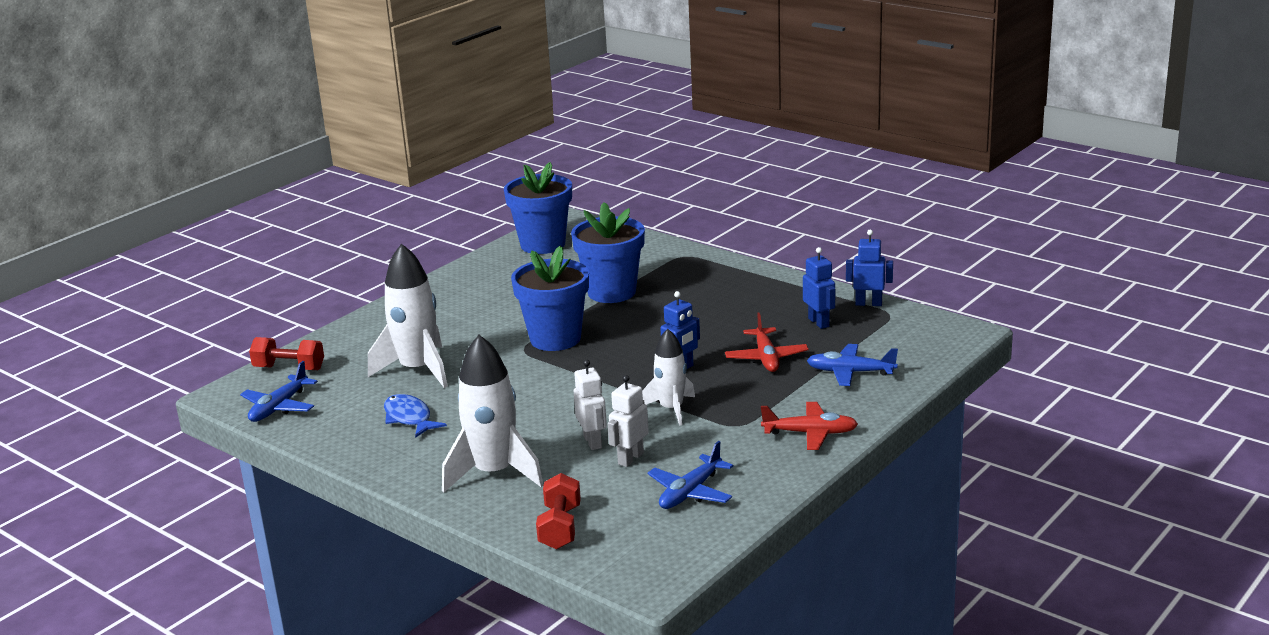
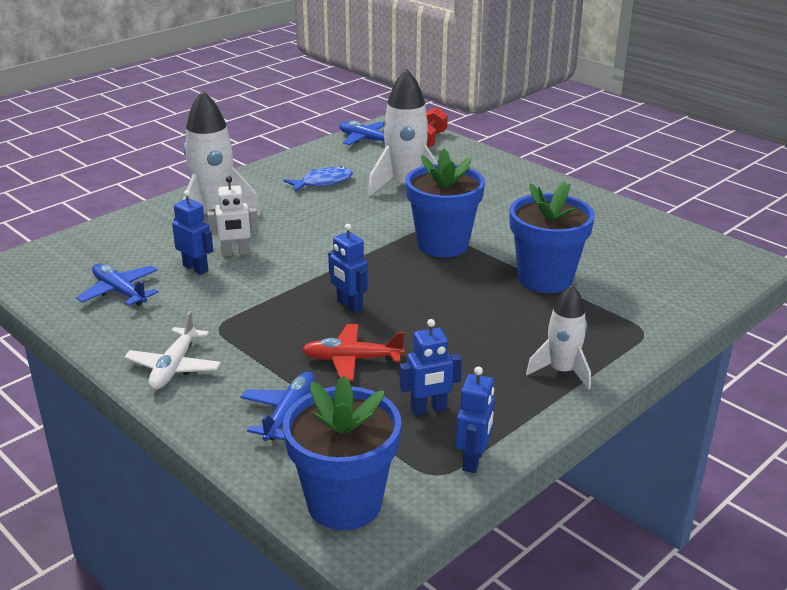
camera: 95 degrees right, 5 degrees up
(542, 244) = (678, 246): blue flower pot -> blue flower pot (344, 503)
(560, 527) = (116, 234): red dumbbell -> none
(630, 458) = (196, 268): white robot -> blue robot
(671, 409) = (271, 294): white rocket -> white rocket (562, 371)
(810, 433) = (174, 367): red plane -> white plane

